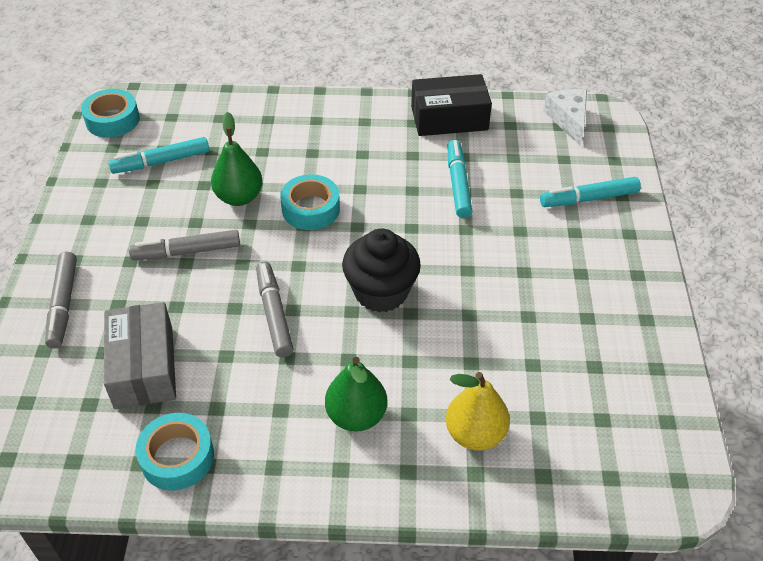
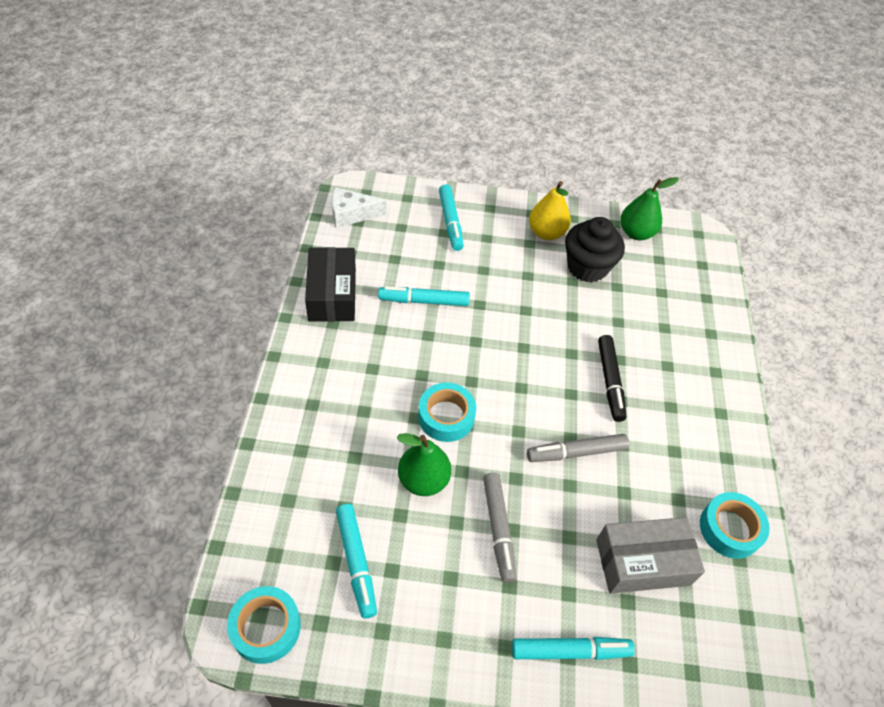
camera: 90 degrees left, 5 degrees up
(63, 304) = (570, 651): grey marker -> turquoise marker
(356, 416) = (674, 399): green pear -> green pear (636, 233)
(374, 349) = (610, 381): none -> black marker
(381, 292) = (550, 371): black cupcake -> black cupcake (587, 267)
(475, 434) = (680, 329): yellow pear -> yellow pear (546, 233)

